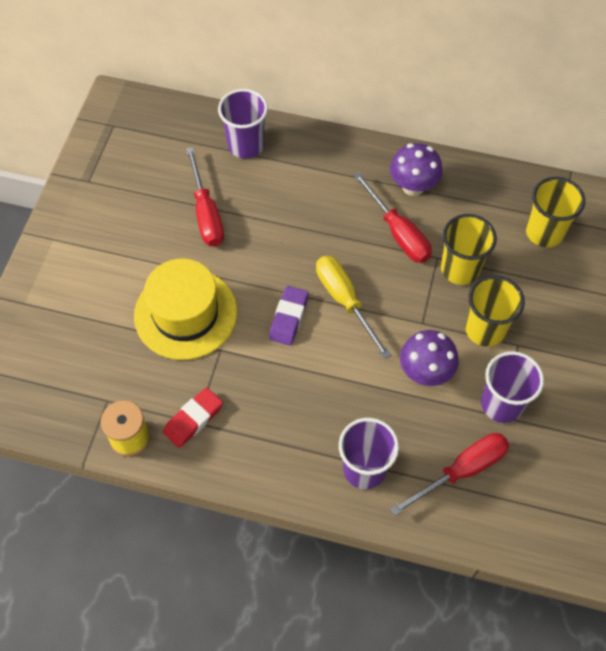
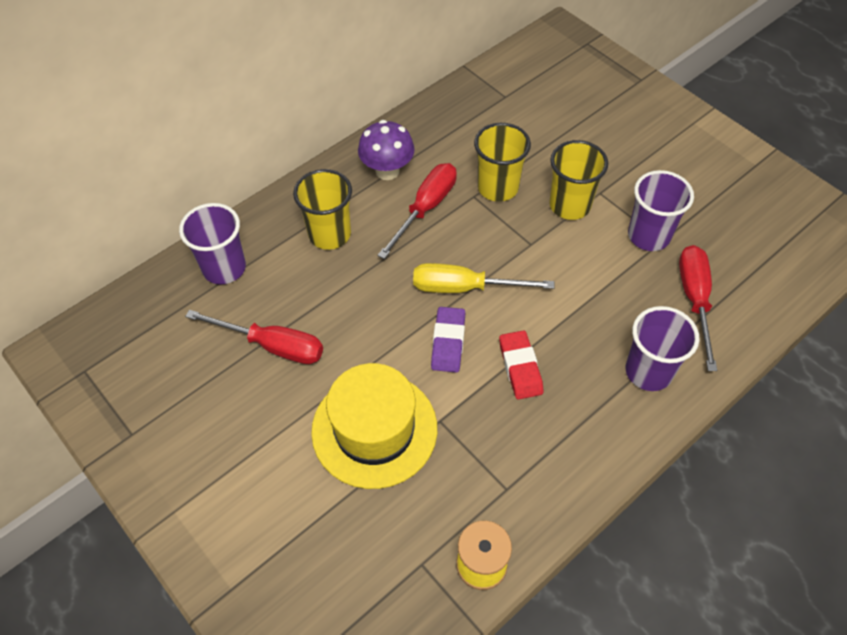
camera: 55 degrees left, 5 degrees down
(193, 419) = (501, 490): red eraser -> red eraser (520, 367)
(289, 318) = (448, 342): purple eraser -> purple eraser turned 45 degrees clockwise
(398, 233) = (426, 208): red screwdriver -> red screwdriver turned 60 degrees counterclockwise
(425, 372) = (582, 270): purple mushroom -> none
(544, 232) = (507, 114): yellow cup -> yellow cup (329, 234)

